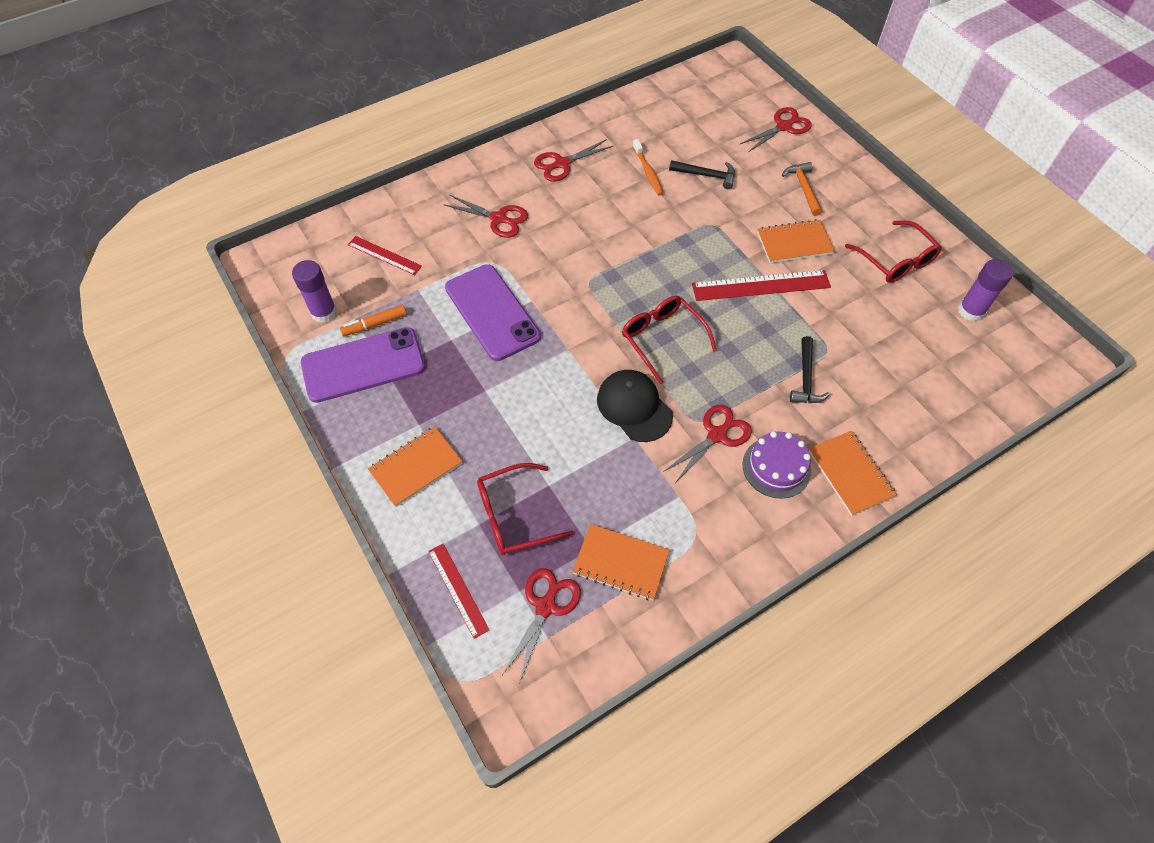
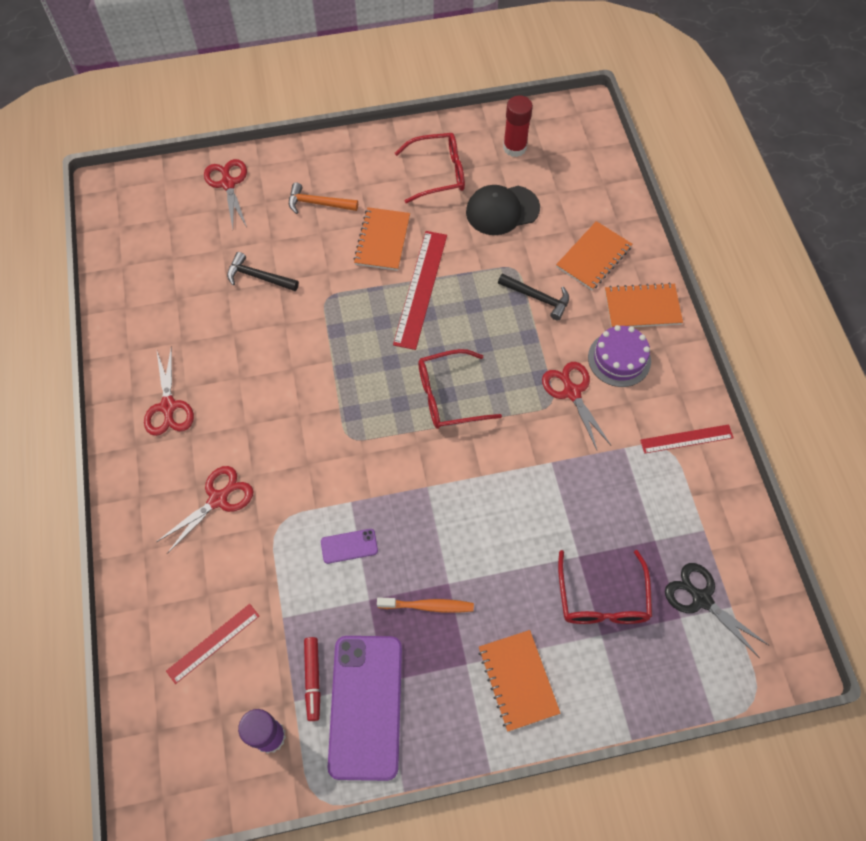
camera: 70 degrees left, 5 degrees up
(374, 324) = (312, 679): orange marker -> red marker
(458, 590) = (665, 675): red ruler -> red ruler (686, 439)
(492, 312) = (349, 546): purple phone -> purple phone, size x0.43
(545, 606) = (701, 599): red scissors -> black scissors
(621, 563) = (676, 520): orange notebook -> orange notebook (593, 257)
(634, 407) = (518, 450): black cap -> black cap (502, 210)
(648, 172) = (226, 327): orange toothbrush -> orange toothbrush (428, 606)
(706, 175) = (259, 277): black hammer -> black hammer turned 105 degrees counterclockwise
(971, 311) = (514, 147): purple glue stick -> red glue stick

